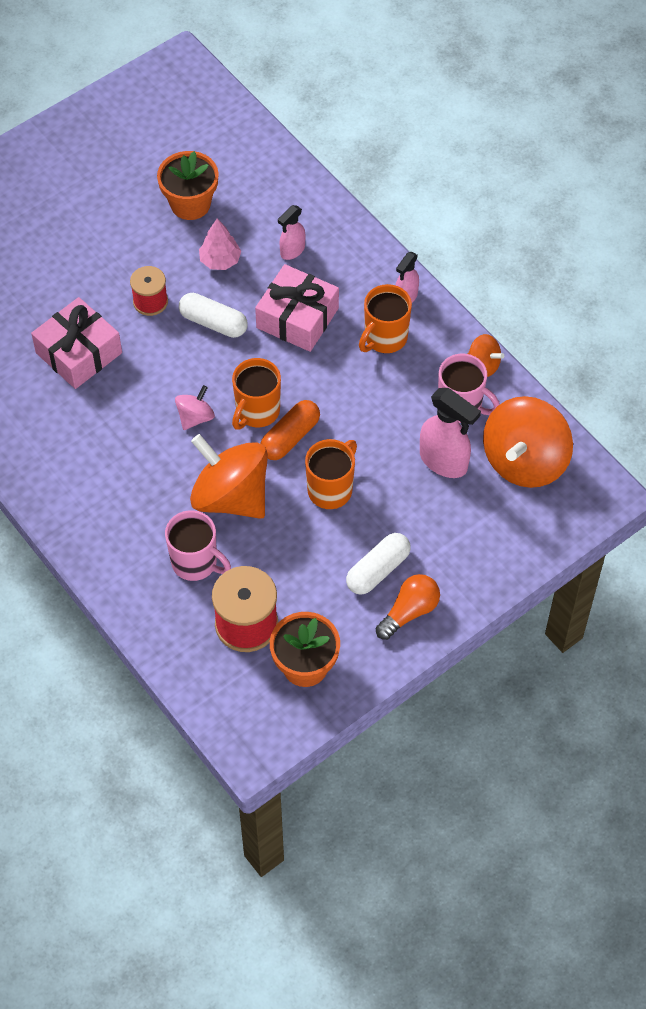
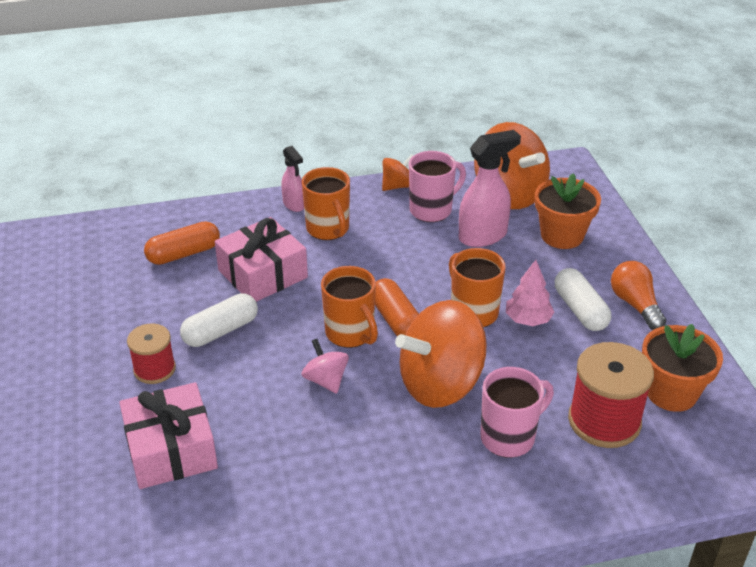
camera: 65 degrees left, 20 degrees down
(190, 204) = (63, 302): orange flower pot -> orange flower pot (562, 235)
(220, 260) = (151, 303): pink tree -> pink tree (528, 320)
(292, 250) = (184, 254): pink spray bottle -> orange capsule

